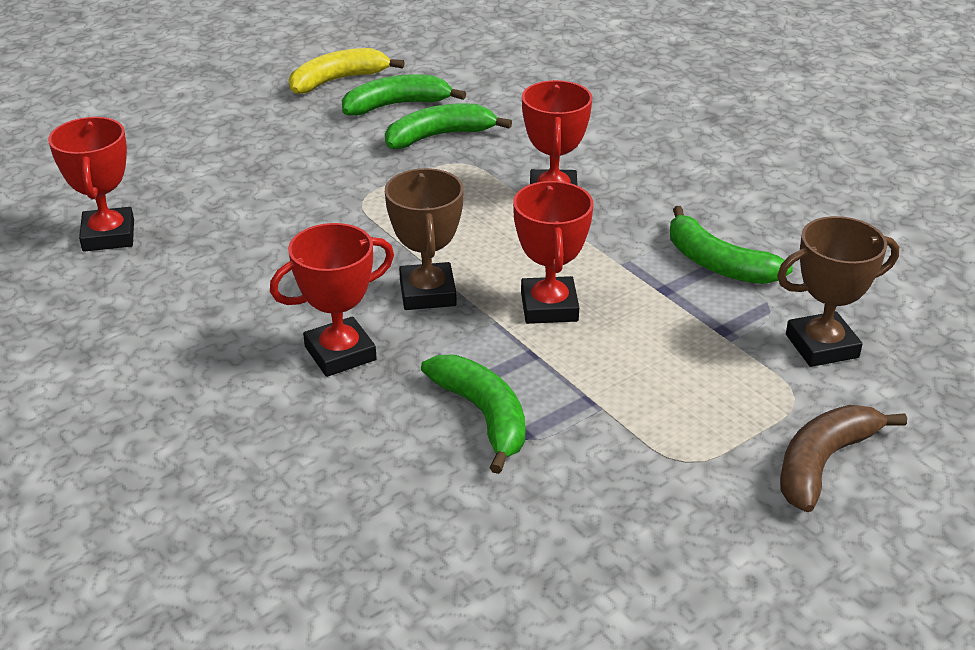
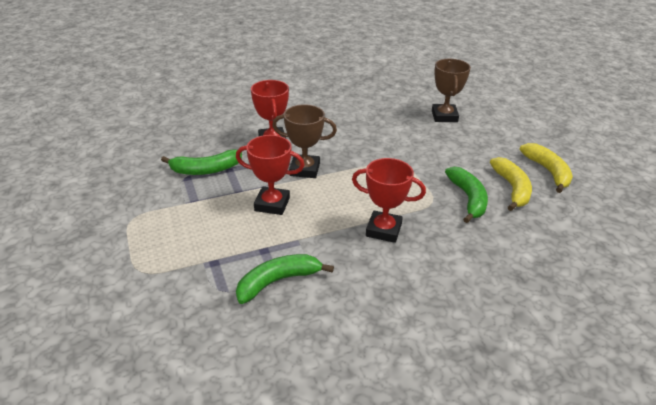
camera: 105 degrees right, 0 degrees up
(108, 236) = (389, 98): red trophy -> none
(396, 105) = (512, 188): green banana -> yellow banana
(821, 346) = (172, 300): brown trophy -> brown trophy (444, 116)
(823, 463) = (90, 264): brown banana -> none

